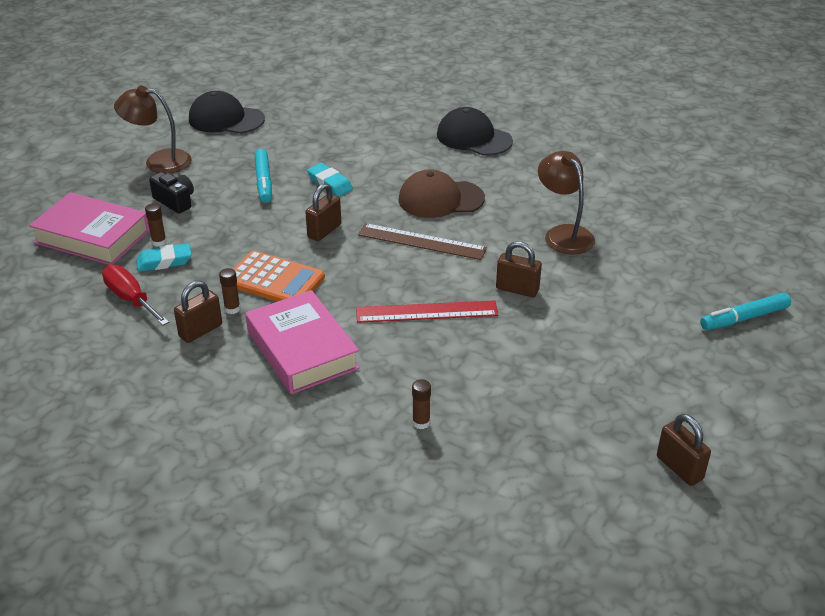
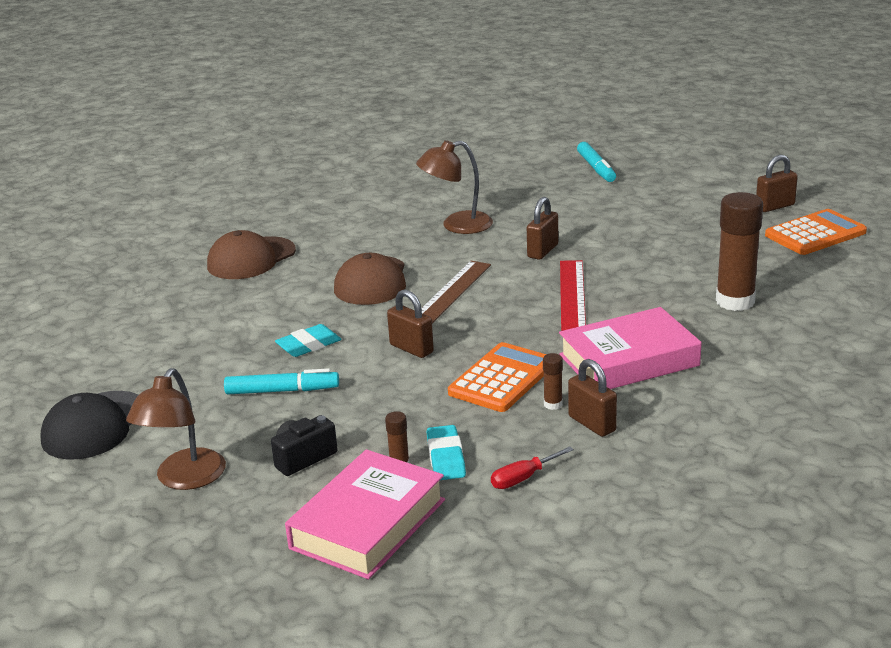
camera: 80 degrees left, 10 degrees down
(131, 299) = (523, 478): red screwdriver -> red screwdriver, size x0.66
(421, 422) = (735, 301): brown glue stick -> brown glue stick, size x2.29
(474, 138) = (251, 259): black cap -> brown cap
(606, 500) = (815, 234): none -> orange calculator

